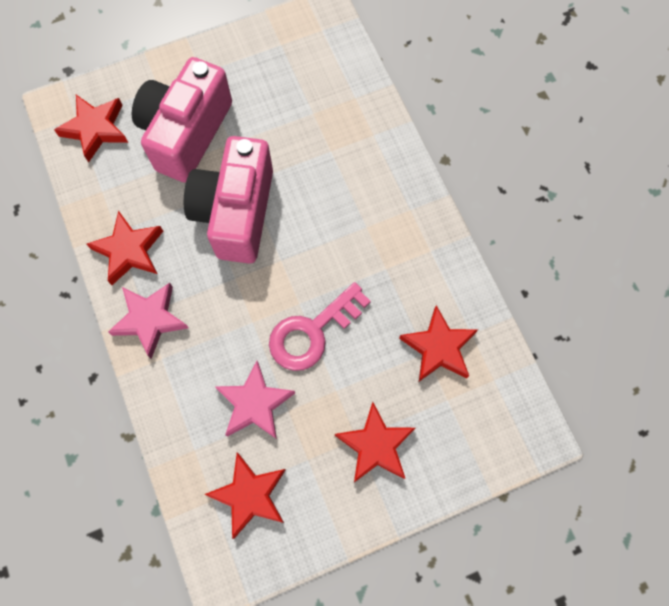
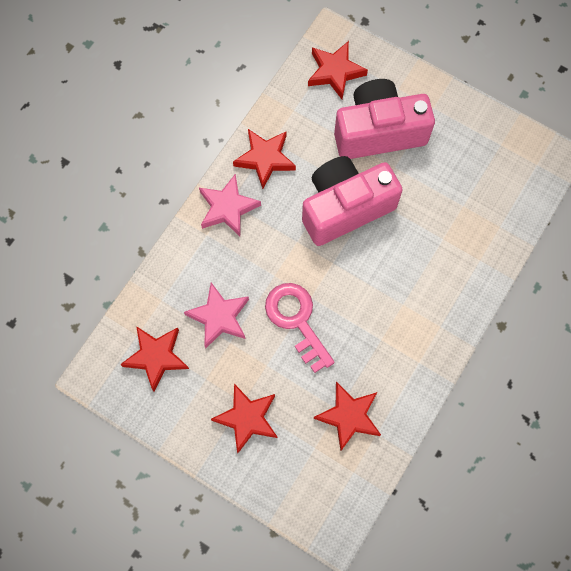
camera: 55 degrees right, 0 degrees up
(312, 332) = (296, 320): pink key -> pink key turned 45 degrees clockwise

